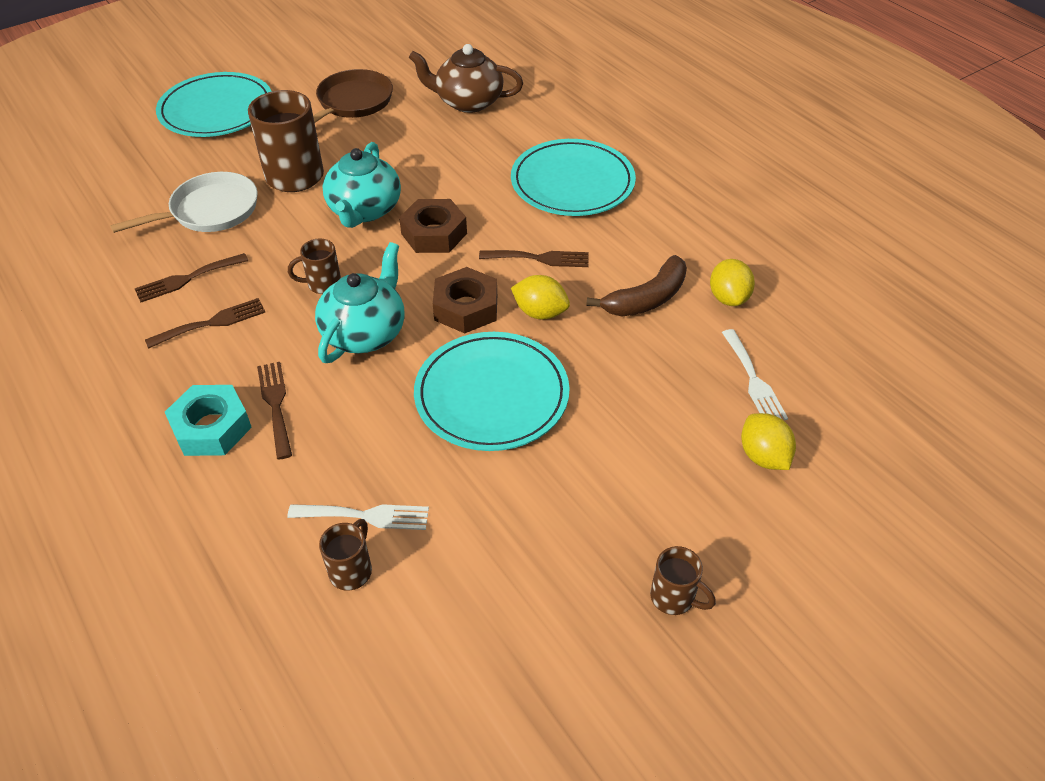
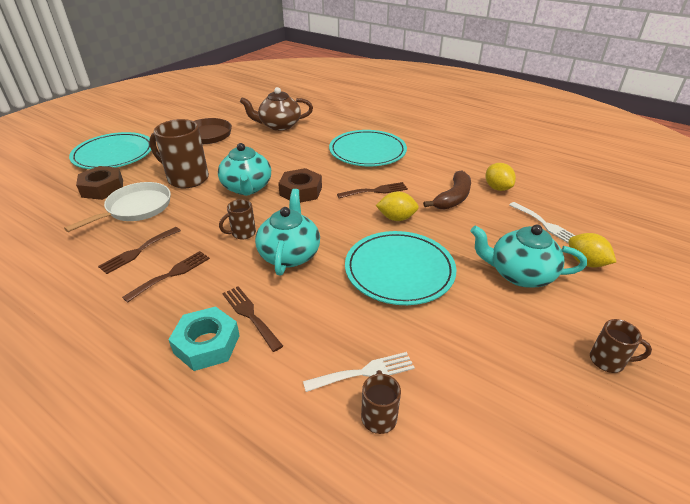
camera: 20 degrees left, 10 degrees down
(466, 308) = (348, 225): brown nut -> brown nut (102, 188)
(651, 446) = (519, 274): none -> turquoise teapot

